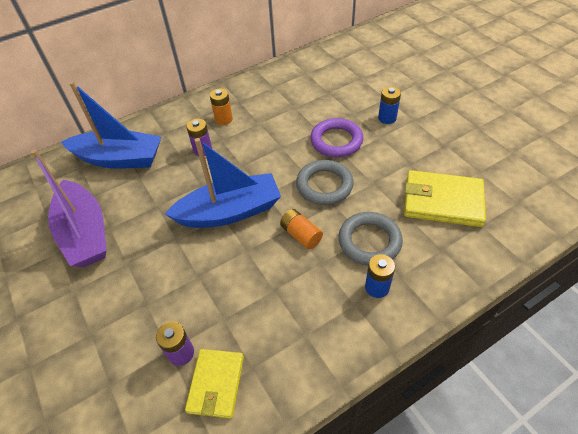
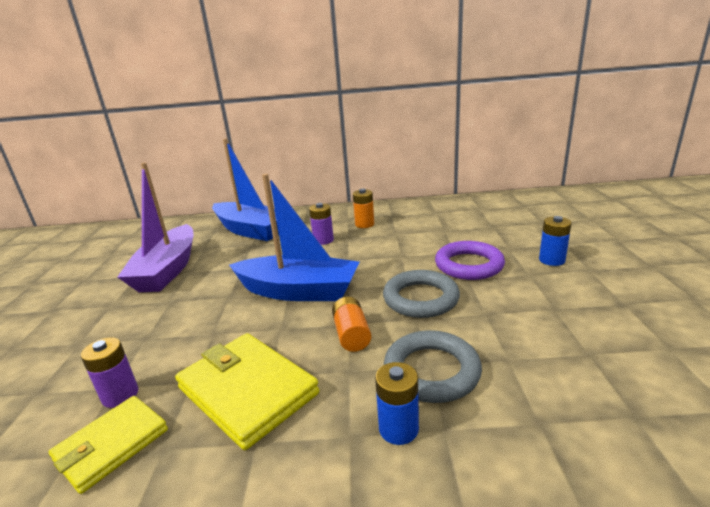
camera: 30 degrees right, 25 degrees down
(442, 201) = (579, 363): yellow wallet -> yellow wallet (247, 391)

